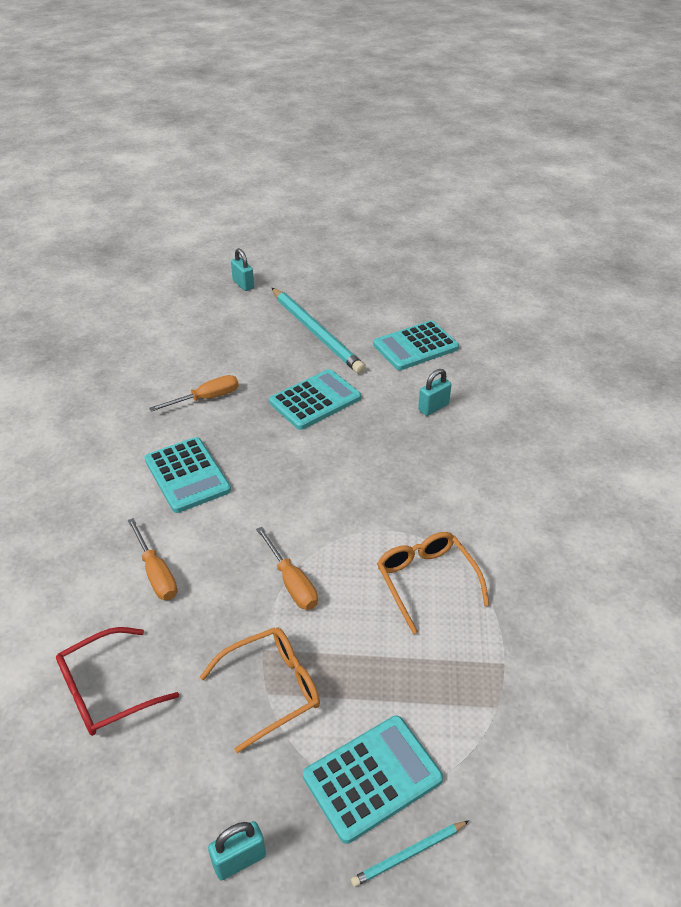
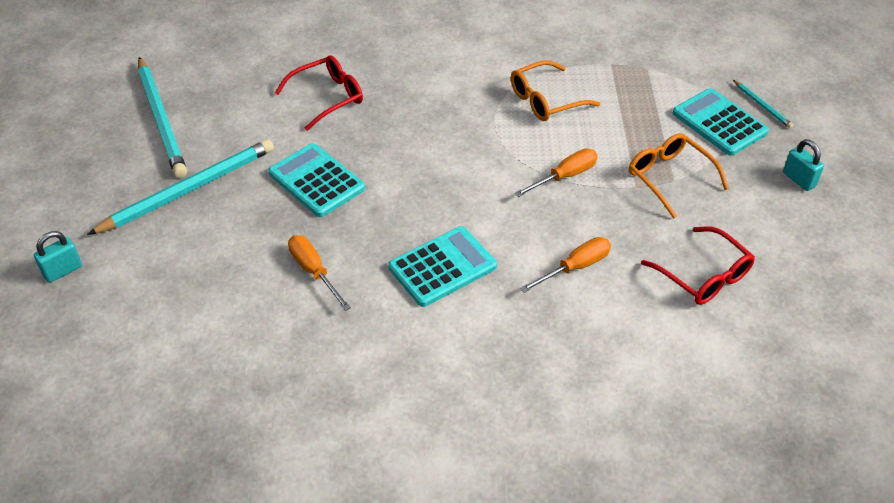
camera: 95 degrees left, 5 degrees up
(404, 315) = (161, 120): none -> turquoise pencil
(415, 346) = (223, 110): turquoise calculator -> none
(433, 407) = (327, 97): turquoise padlock -> red glasses

